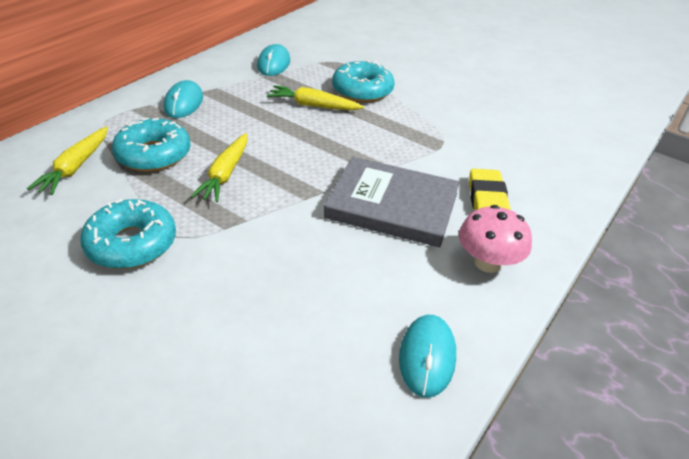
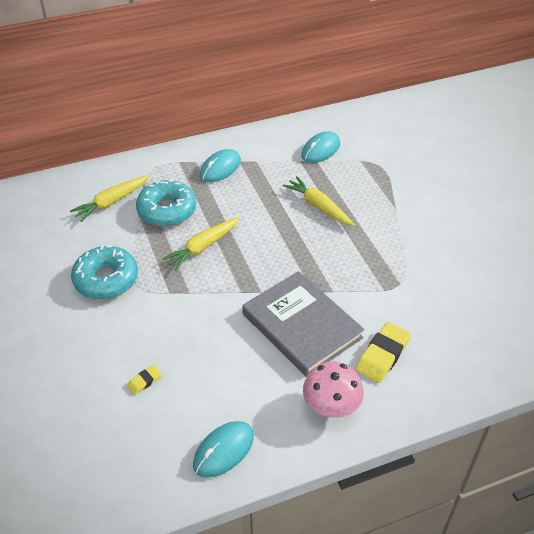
camera: 35 degrees right, 5 degrees up
(272, 329) = (144, 381): none -> yellow eraser
(362, 91) = (374, 205): turquoise donut -> none

